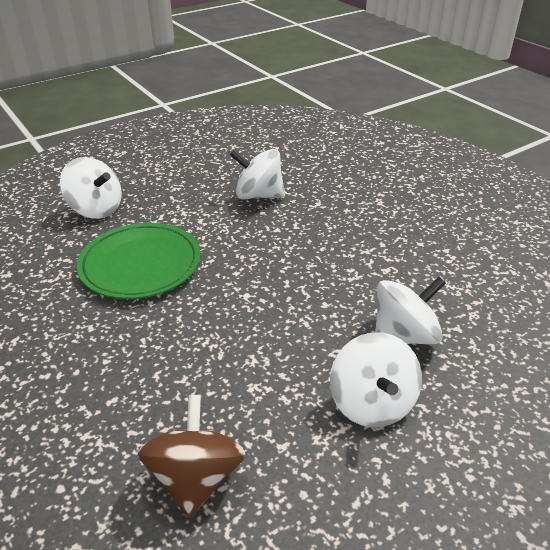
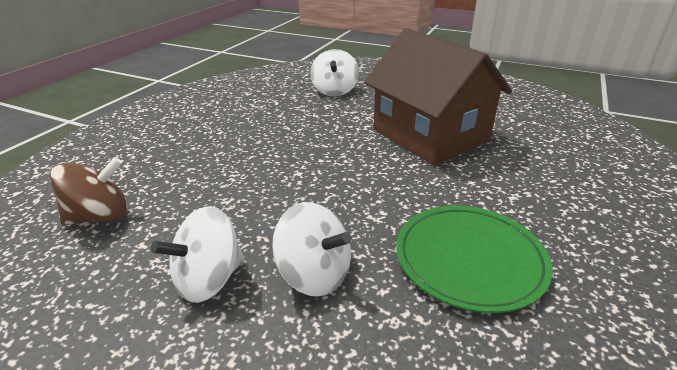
camera: 60 degrees right, 5 degrees down
(140, 264) = (294, 124): green plate -> green plate (469, 259)
(258, 195) = (430, 135): white spinning top -> brown house

